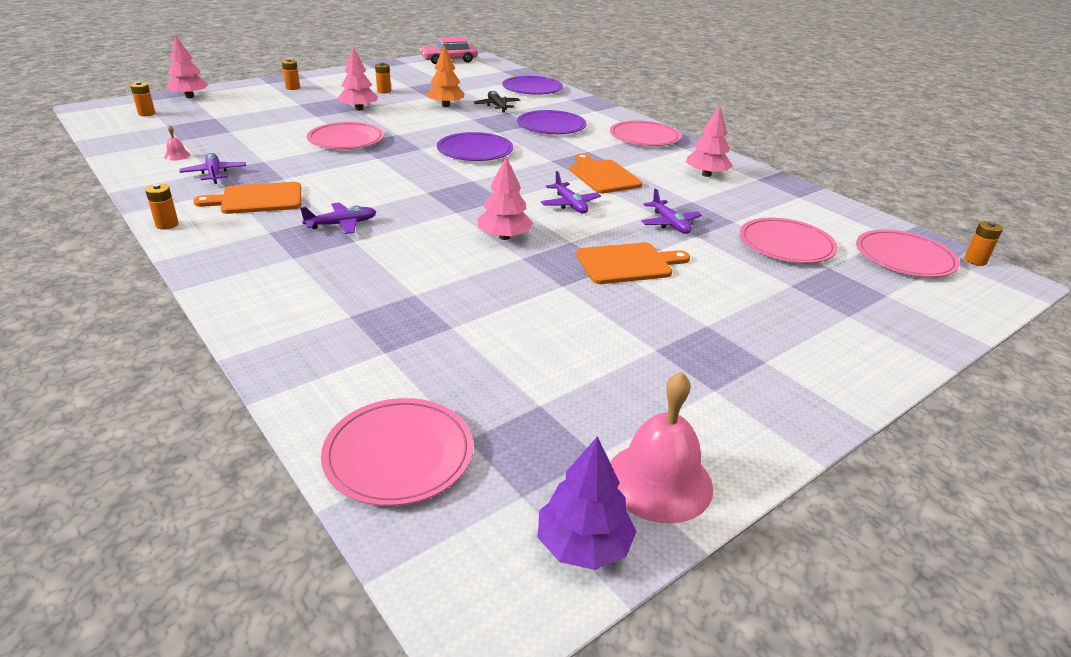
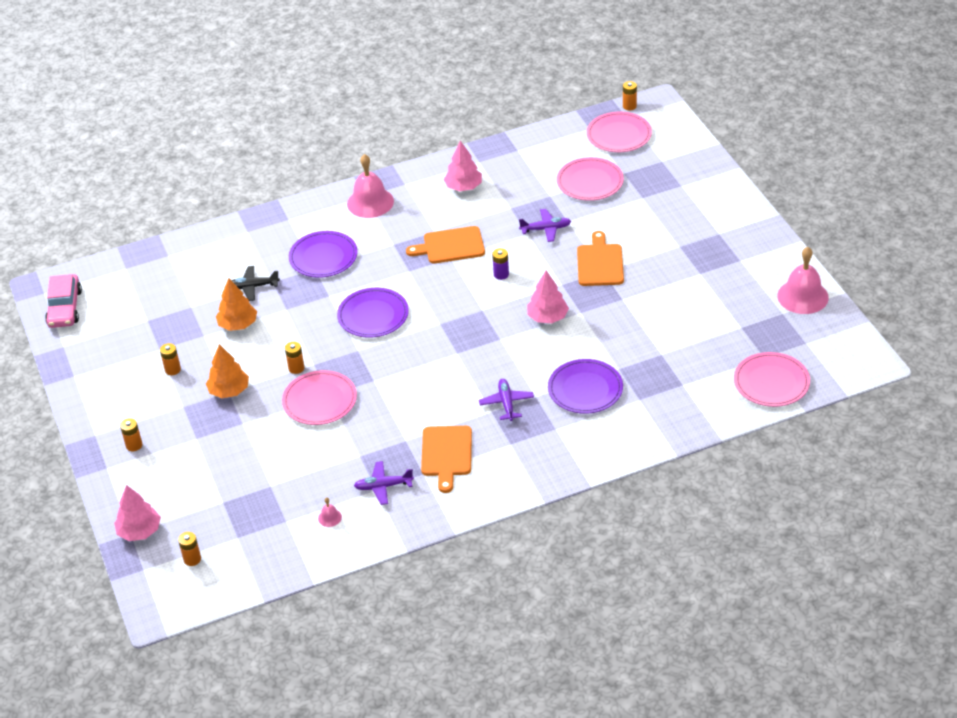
camera: 70 degrees left, 10 degrees up
(167, 225) = (484, 503): orange battery -> orange battery (296, 368)
(359, 109) = (229, 391): pink tree -> orange tree
(532, 88) = (202, 253): purple plate -> purple plate (585, 389)
(570, 204) = (501, 274): purple plane -> purple battery
(583, 545) = (836, 328): purple tree -> none
(644, 137) = (370, 202): pink plate -> pink bell

